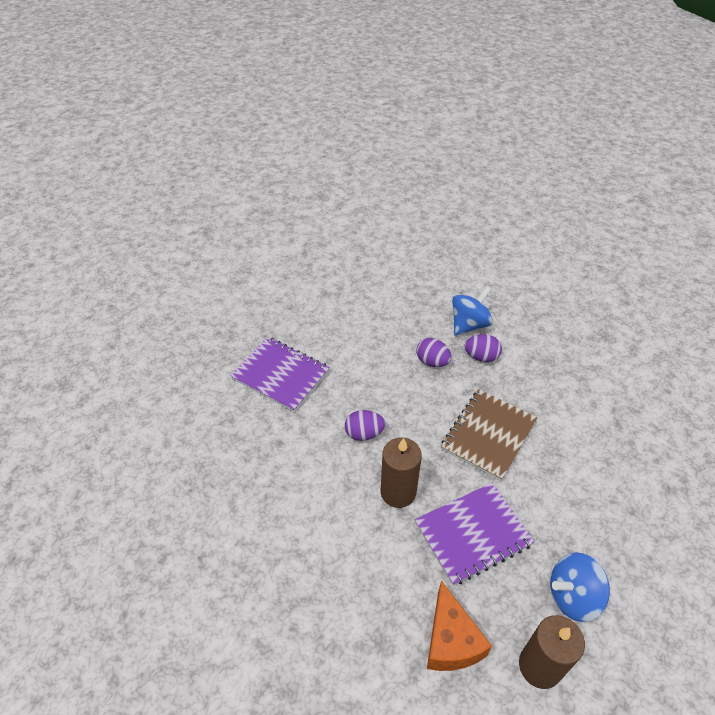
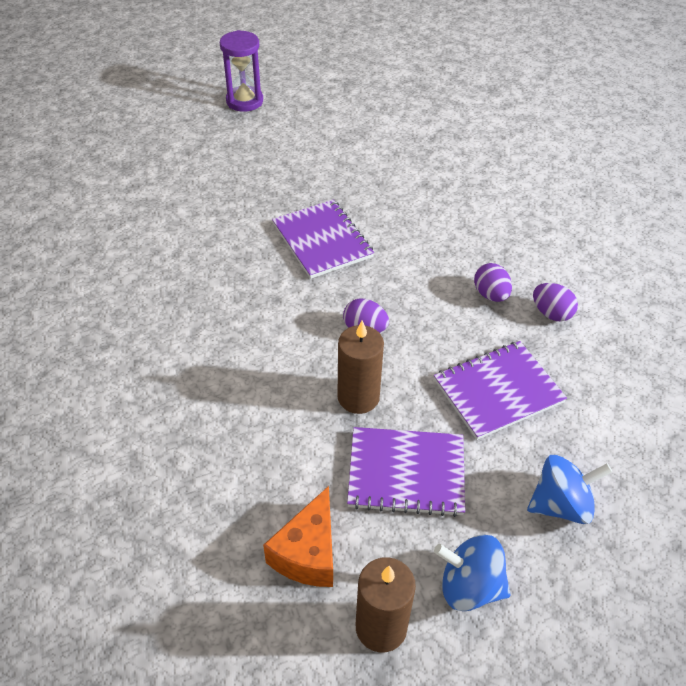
camera: 30 degrees right, 0 degrees up
(130, 279) = (244, 101): none -> purple hourglass
(469, 324) = (563, 276): blue spinning top -> blue spinning top (561, 504)
(488, 435) = (498, 391): brown notebook -> purple notebook

